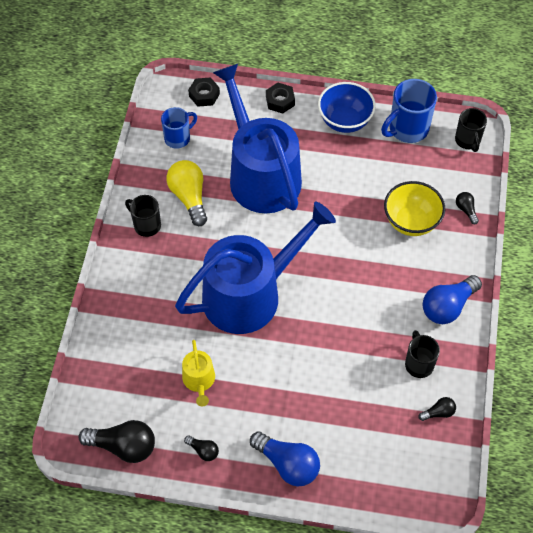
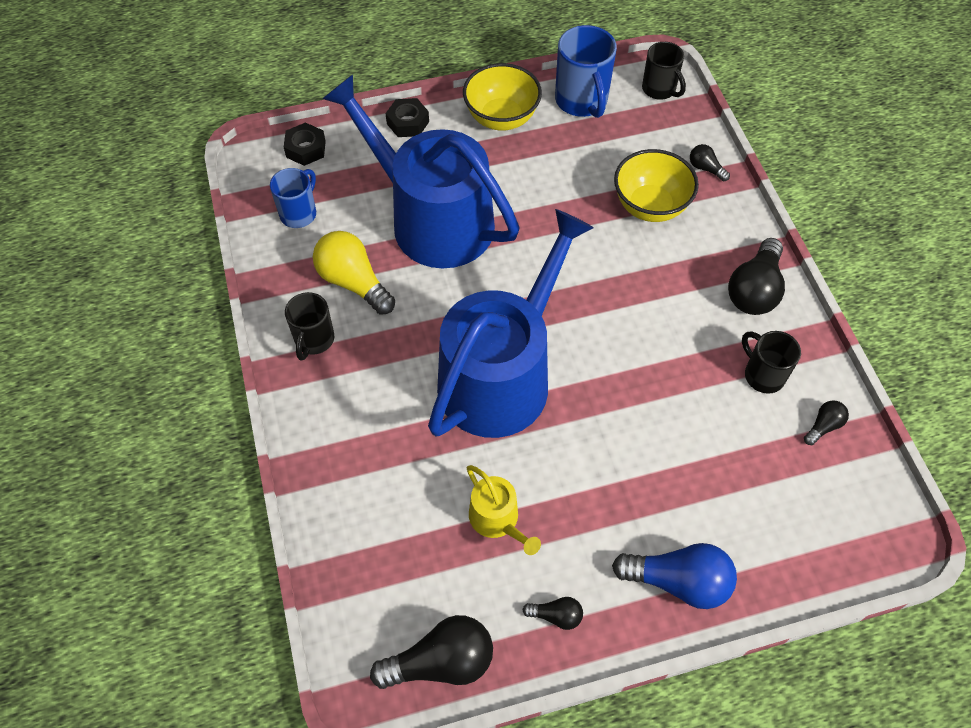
camera: 25 degrees left, 0 degrees up
(146, 225) = (314, 340): black mug -> black mug turned 90 degrees counterclockwise
(345, 121) = (501, 118): blue bowl -> yellow bowl
(407, 129) = (582, 101): blue mug -> blue mug turned 45 degrees counterclockwise
(448, 306) = (754, 290): blue light bulb -> black light bulb

